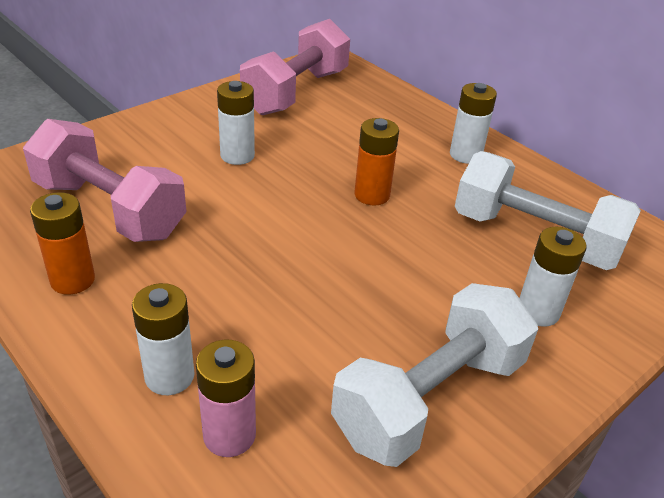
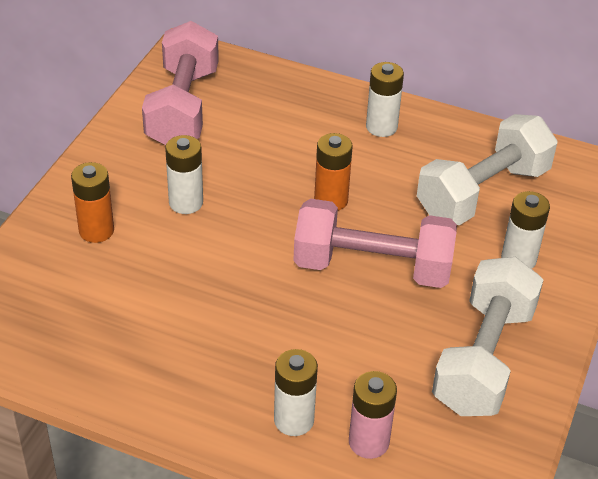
camera: 25 degrees left, 5 degrees up
(72, 280) = (151, 377): orange battery -> orange battery (96, 230)
(109, 209) = (121, 302): pink dumbbell -> pink dumbbell (372, 267)
(535, 238) = (482, 192): white dumbbell -> white dumbbell turned 45 degrees counterclockwise

